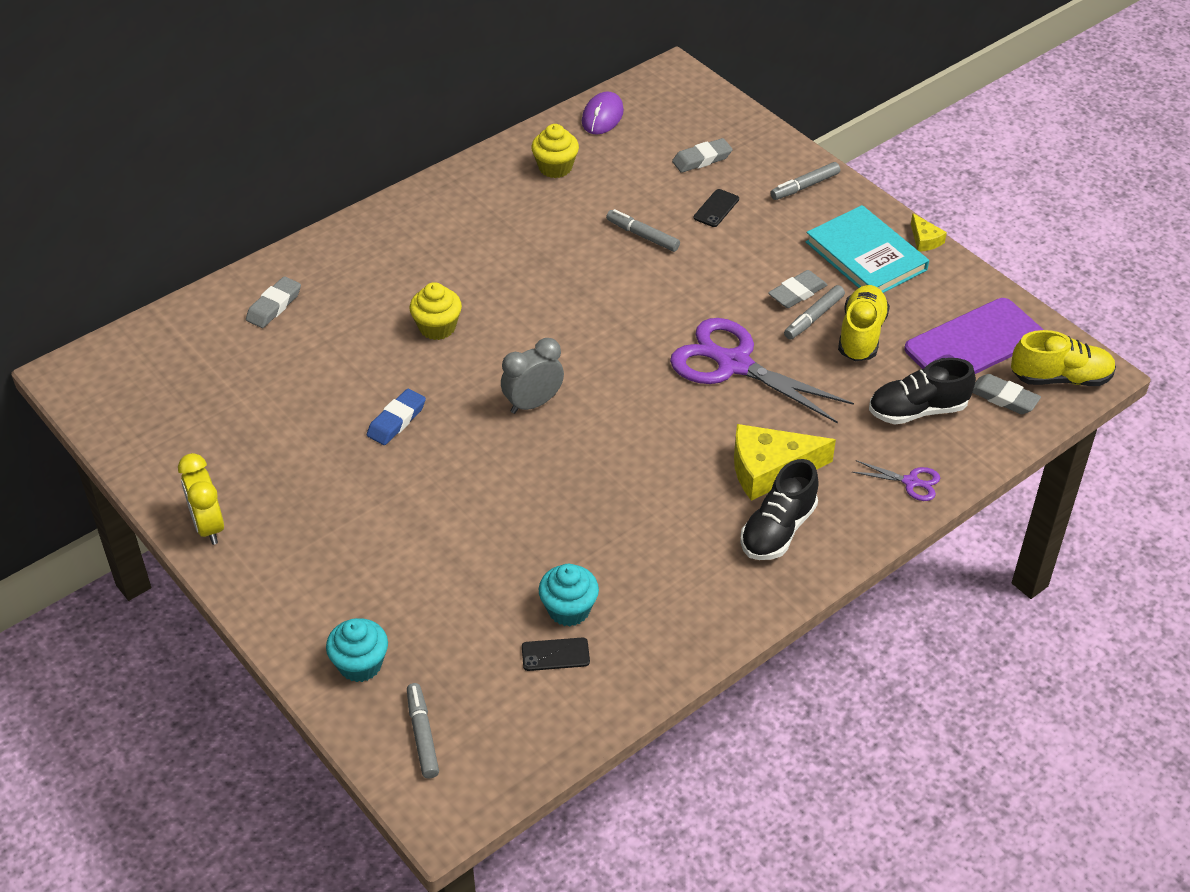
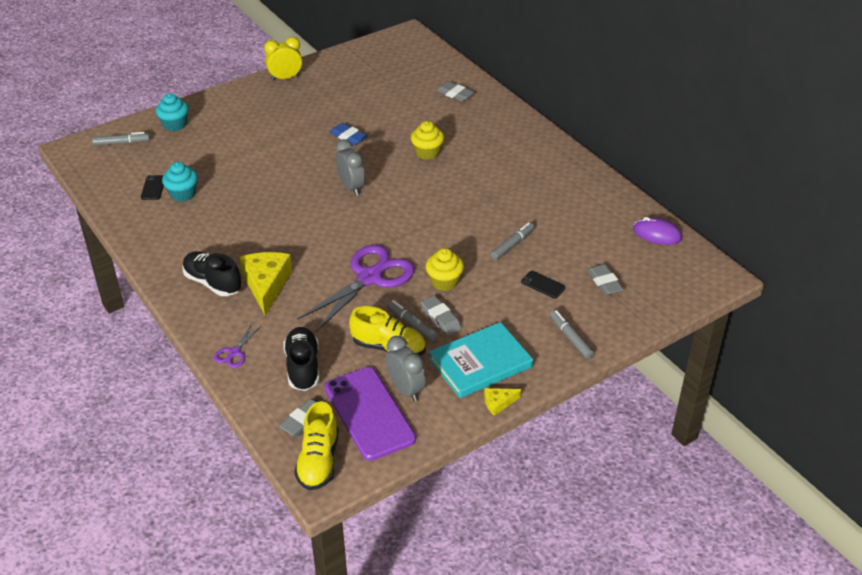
camera: 95 degrees right, 5 degrees down
(555, 167) = (592, 207): yellow cupcake -> yellow cupcake (444, 282)
(927, 315) = (406, 389): none -> grey clock

